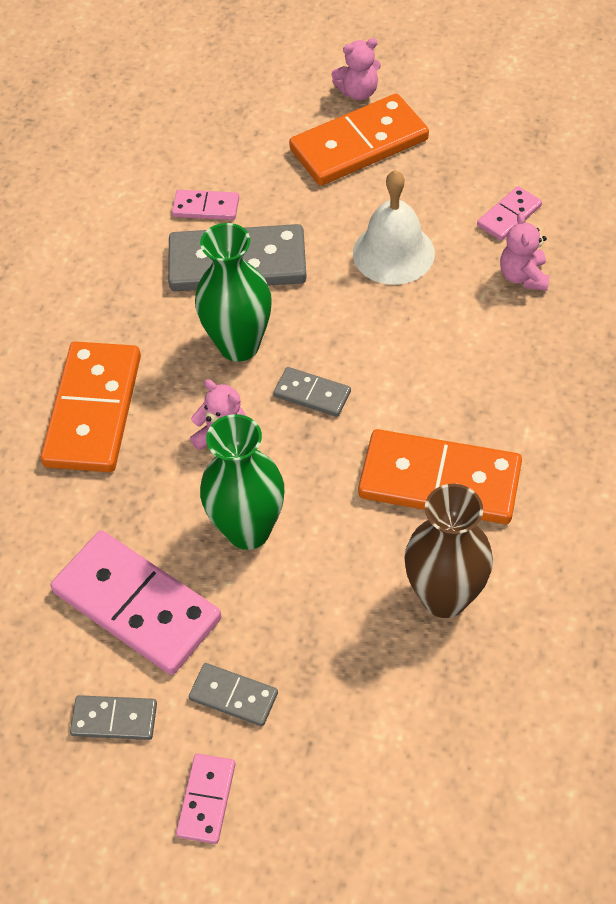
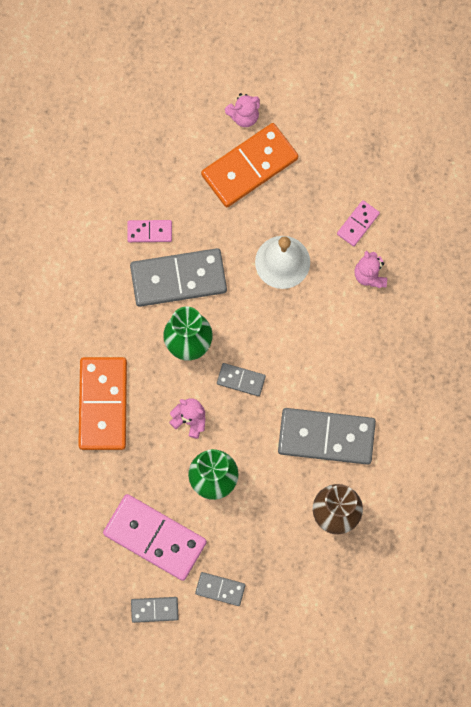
camera: 10 degrees left, 20 degrees up
(206, 799) = (214, 651): pink domino -> none
(439, 481) = (326, 437): orange domino -> grey domino

